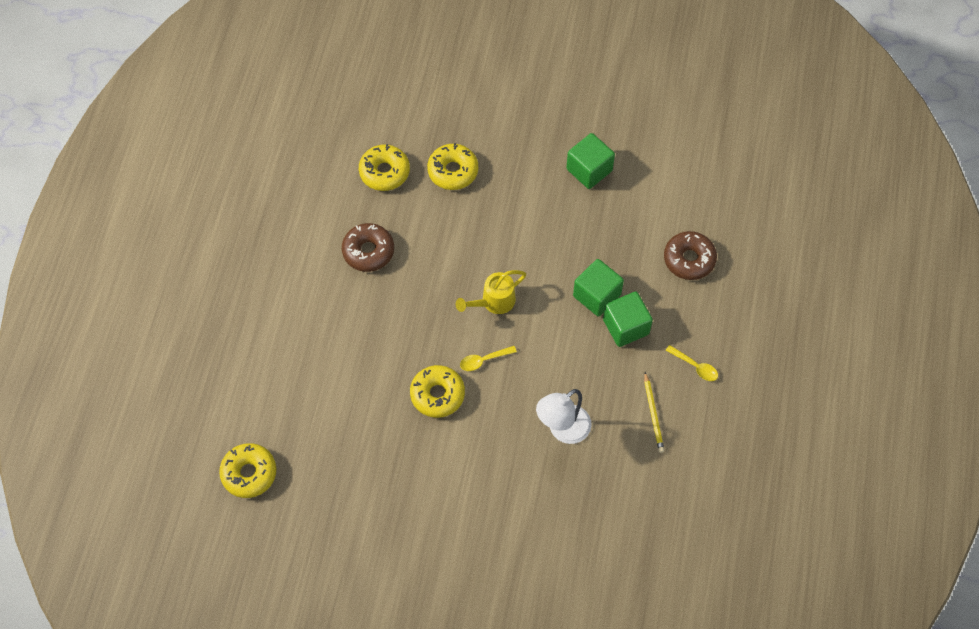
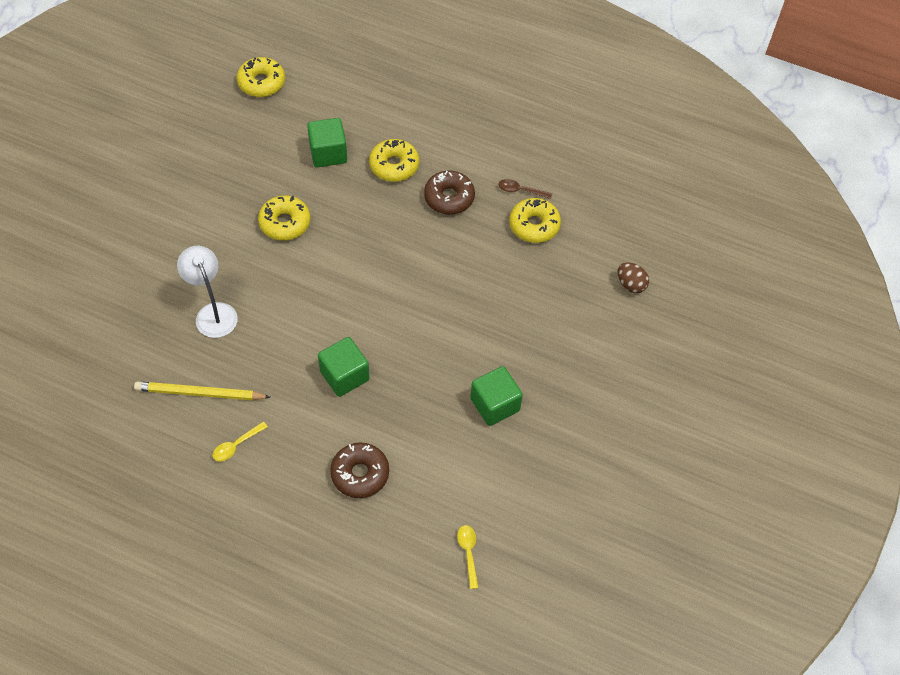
camera: 100 degrees right, 5 degrees down
(344, 190) = (520, 190): none -> brown spoon
(432, 85) = (630, 284): none -> brown egg
(453, 171) = (522, 282): yellow donut -> yellow donut (394, 165)
(484, 360) = (306, 265): yellow spoon -> yellow spoon (468, 553)
(494, 302) = (365, 286): yellow watering can -> none
(626, 327) = (301, 393): green cube -> green cube (328, 153)
(653, 414) = (199, 393): yellow pencil -> yellow pencil, size x1.53

